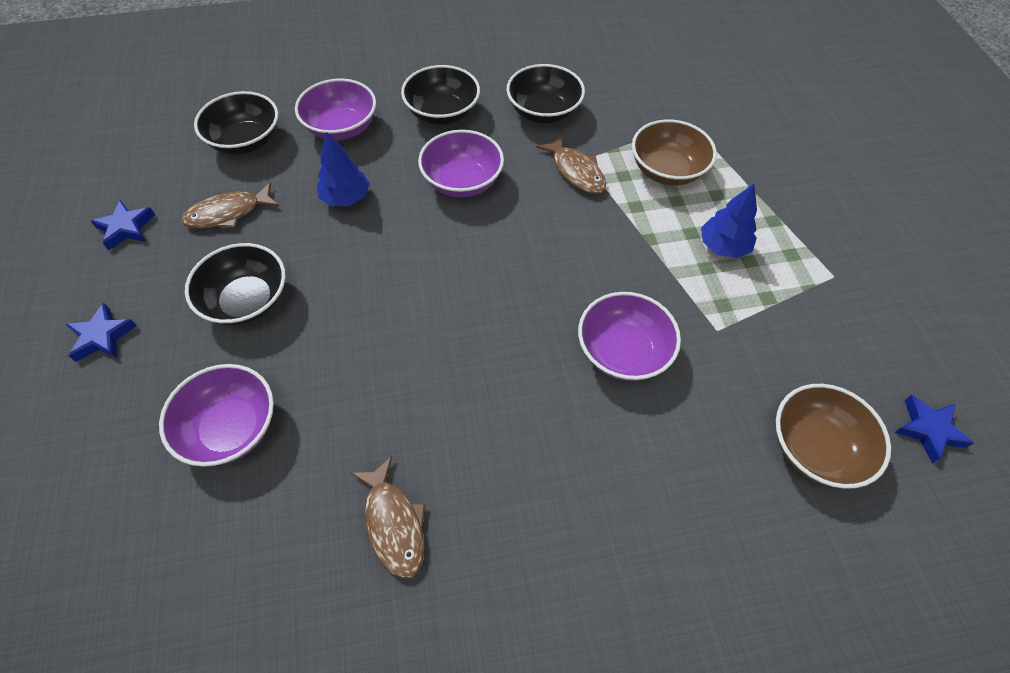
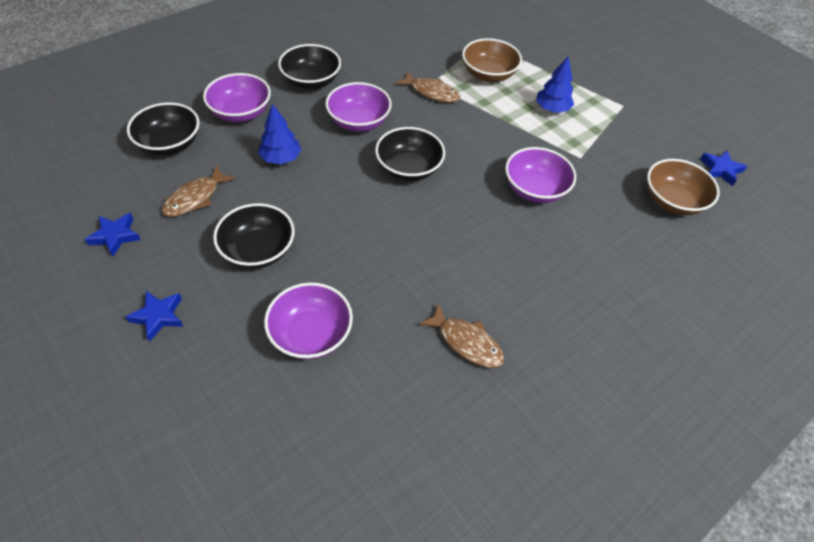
camera: 30 degrees left, 5 degrees down
(543, 112) = (383, 61): black bowl -> black bowl (409, 168)

